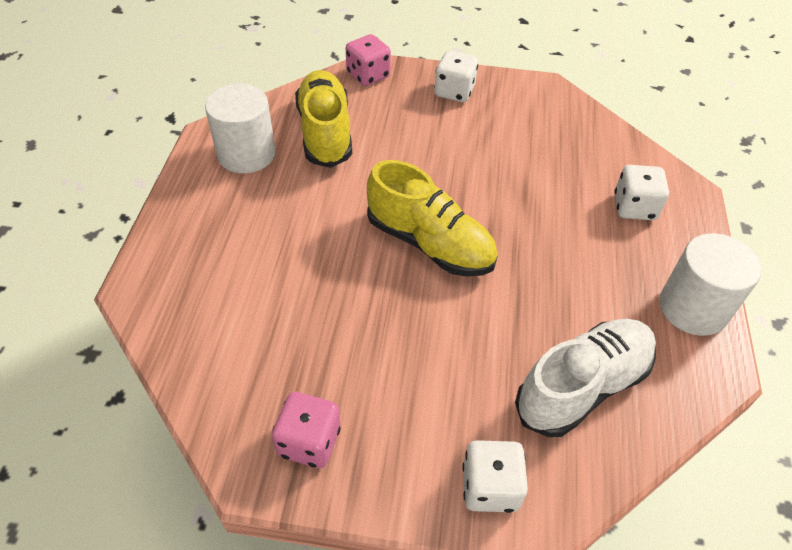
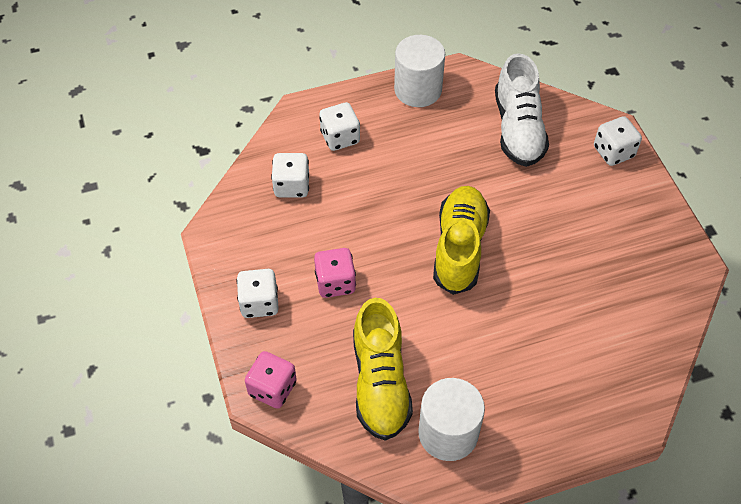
camera: 115 degrees left, 5 degrees up
(309, 442) = (656, 246): pink dice -> pink dice (335, 282)
(325, 132) = (380, 382): yellow shoe -> yellow shoe turned 60 degrees counterclockwise
(580, 150) = (292, 186): none -> white dice
(582, 386) = (518, 129): white shoe -> white shoe turned 120 degrees counterclockwise

